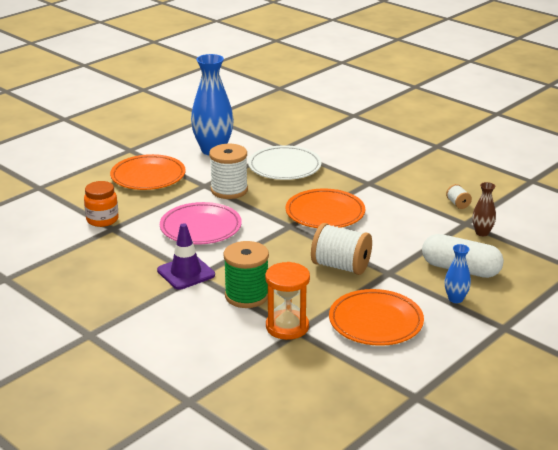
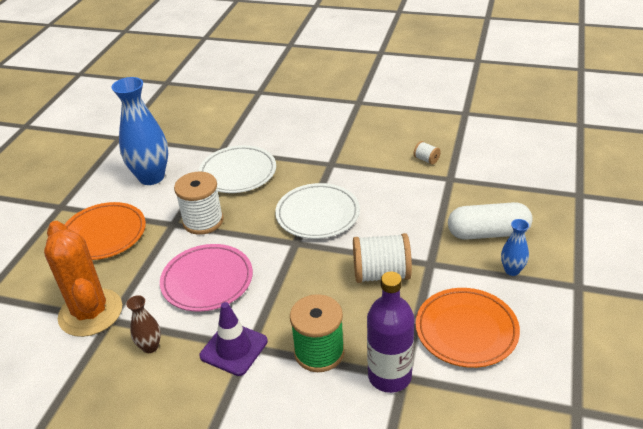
camera: 25 degrees left, 10 degrees up
(102, 220) = (90, 313): orange jar -> orange cactus
(287, 327) = (389, 376): orange hourglass -> purple bottle
(325, 213) = (317, 214): orange plate -> white plate
(482, 233) = (472, 184): brown vase -> brown vase (150, 347)

